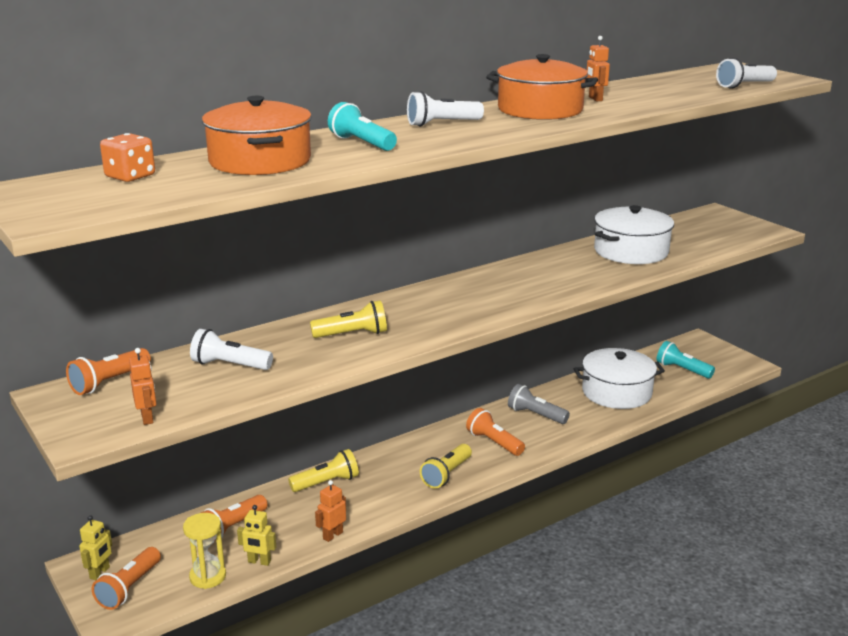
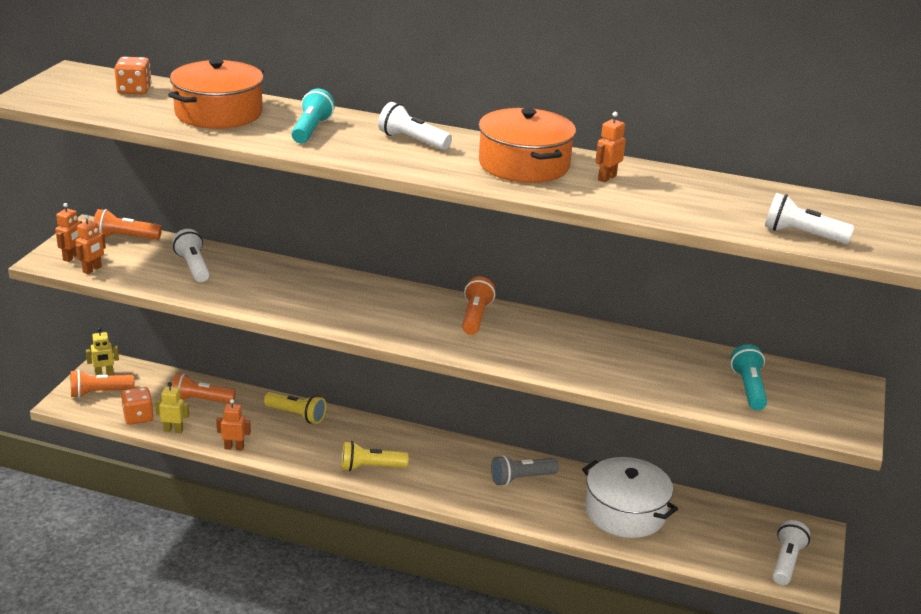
camera: 50 degrees right, 5 degrees up
(100, 422) = (72, 257): none -> orange robot
(208, 576) = (138, 417): yellow hourglass -> orange dice
(259, 562) = (173, 430): yellow robot -> yellow robot turned 120 degrees clockwise
(352, 334) = (296, 293): yellow flashlight -> none
(494, 442) = (447, 473): orange flashlight -> orange flashlight (475, 317)
(536, 415) = (521, 478): grey flashlight -> grey flashlight turned 105 degrees counterclockwise
(631, 251) = (653, 364): white pot -> none
(682, 370) = (730, 540): turquoise flashlight -> turquoise flashlight (749, 388)
(720, 361) = (786, 562): none -> white flashlight

